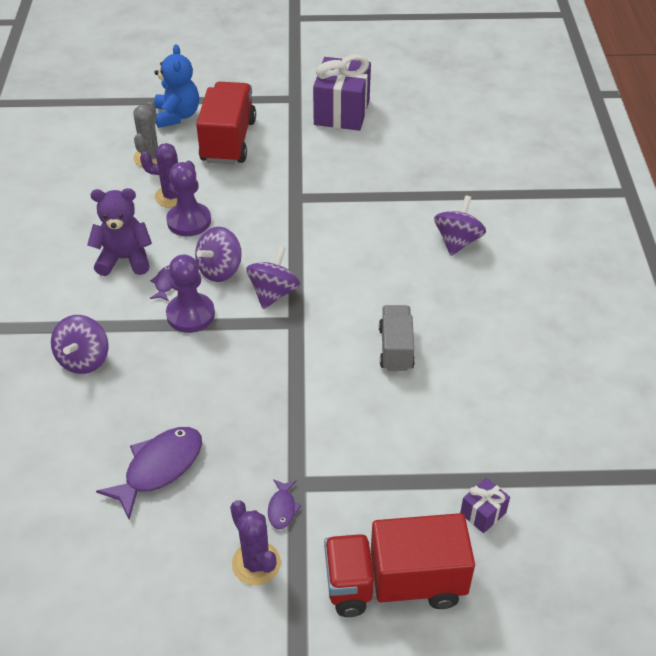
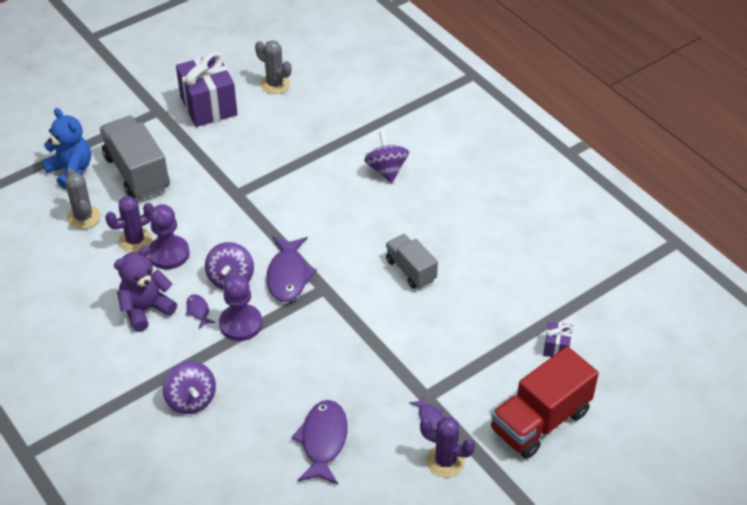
camera: 35 degrees left, 0 degrees up
(228, 141) = (137, 173): red truck -> grey truck
(273, 293) = (288, 276): purple spinning top -> purple fish
(419, 119) = (275, 84): none -> grey cactus

